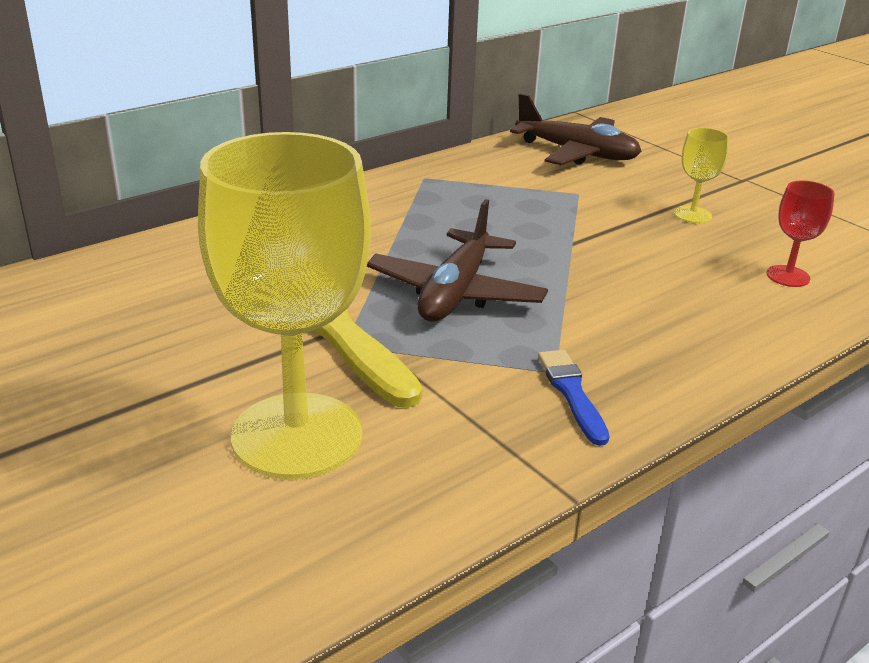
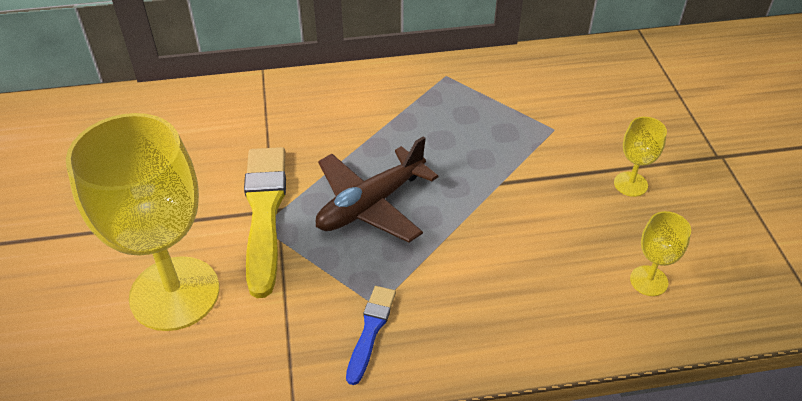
camera: 30 degrees right, 15 degrees up
(576, 153) = (594, 81): brown plane -> none
(788, 276) = (649, 281): red goblet -> yellow goblet

